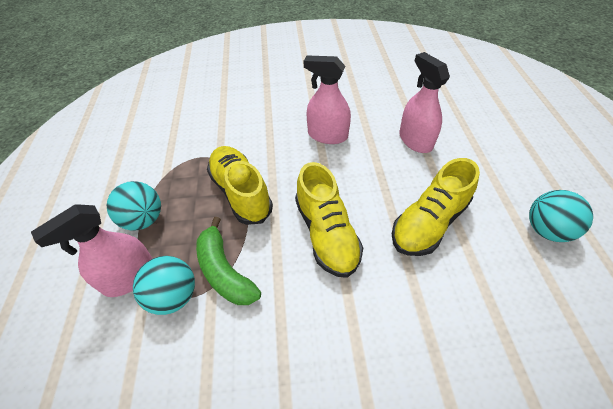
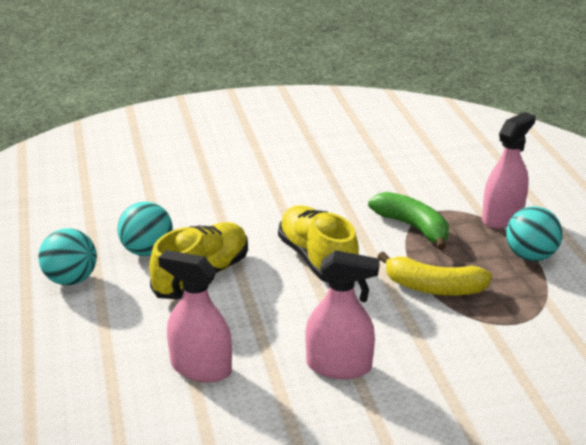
camera: 170 degrees right, 20 degrees down
(174, 296) = (450, 210): turquoise ball -> turquoise ball (147, 251)
(241, 192) = (433, 287): yellow shoe -> yellow banana
(415, 140) = (201, 368): pink spray bottle -> pink spray bottle turned 150 degrees clockwise

